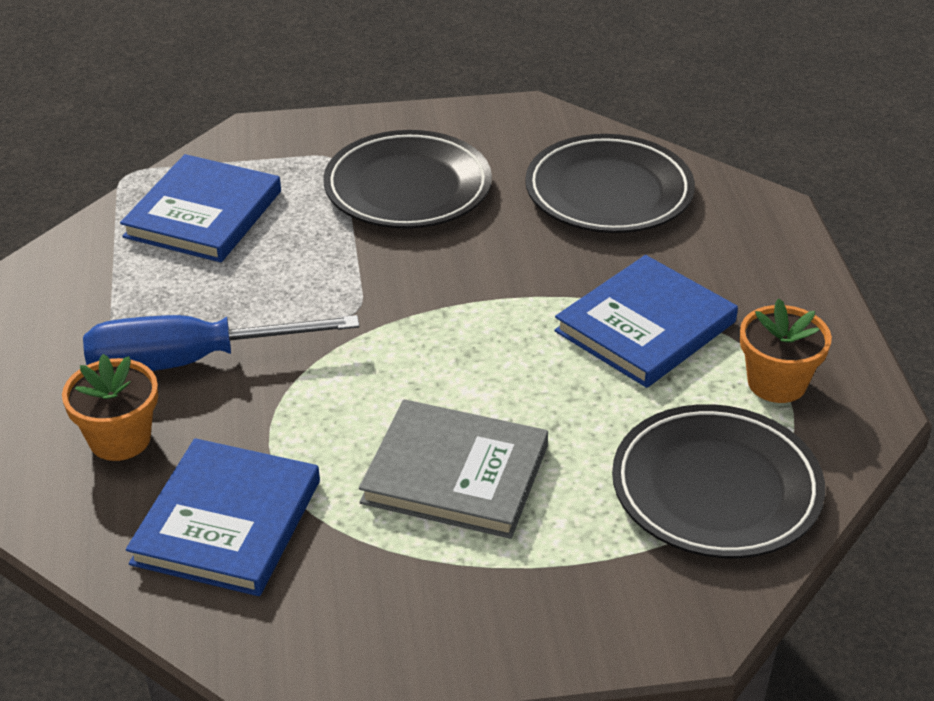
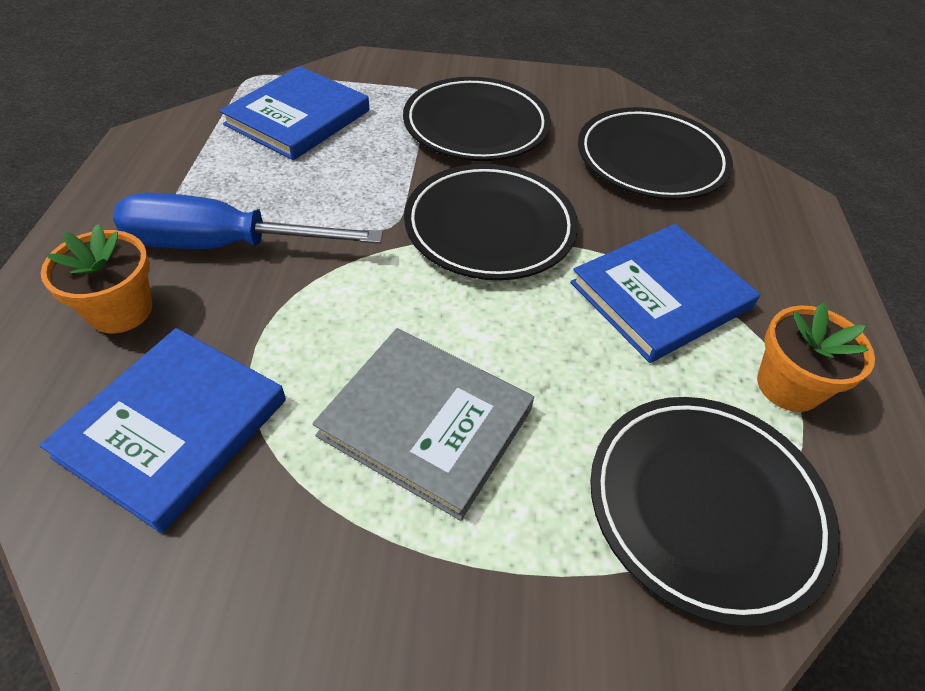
camera: 10 degrees right, 10 degrees up
(458, 294) = (490, 228): none -> black plate

